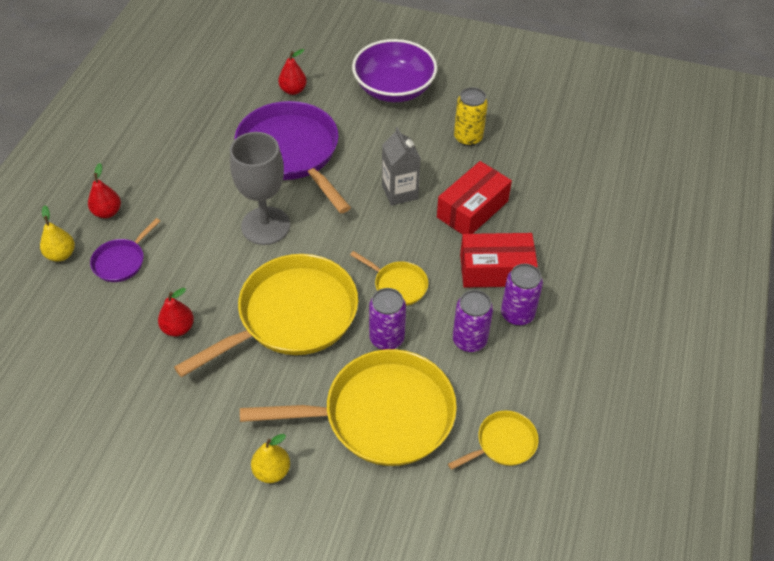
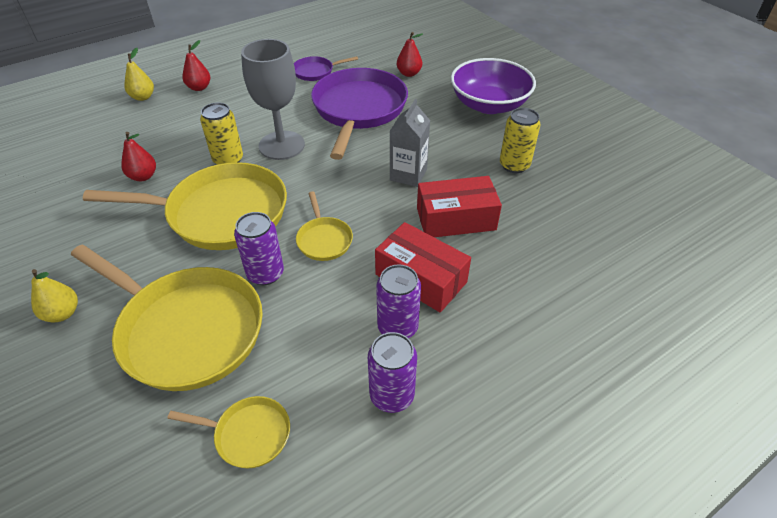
camera: 40 degrees right, 5 degrees down
(121, 261) = (168, 118): purple pan -> purple pan (316, 72)
(235, 267) = (228, 160): none -> yellow can
(469, 340) = (329, 320): purple can -> purple can (392, 395)

